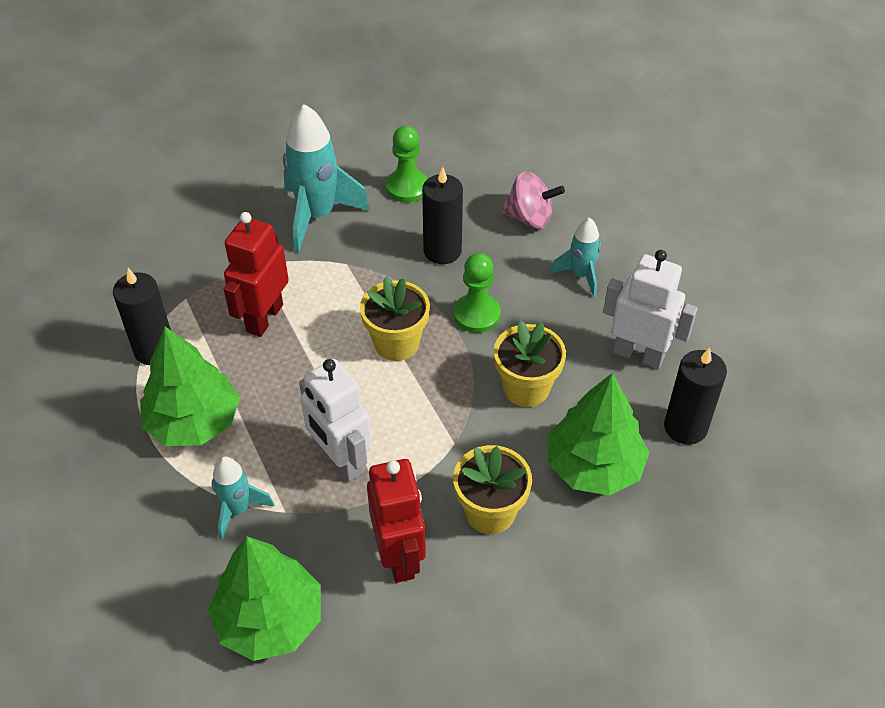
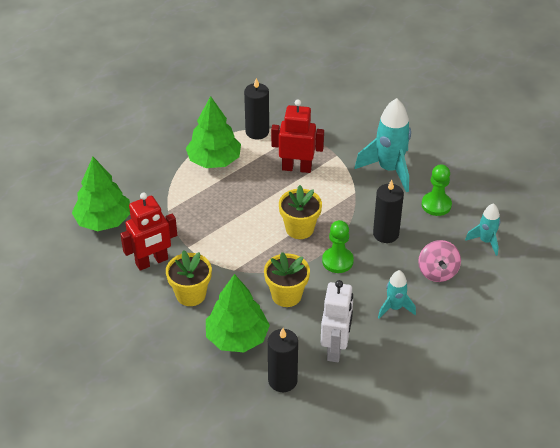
camera: 75 degrees right, 5 degrees down
(238, 510) = (164, 192): turquoise rocket -> turquoise rocket (485, 241)
(340, 461) = (206, 224): white robot -> none

